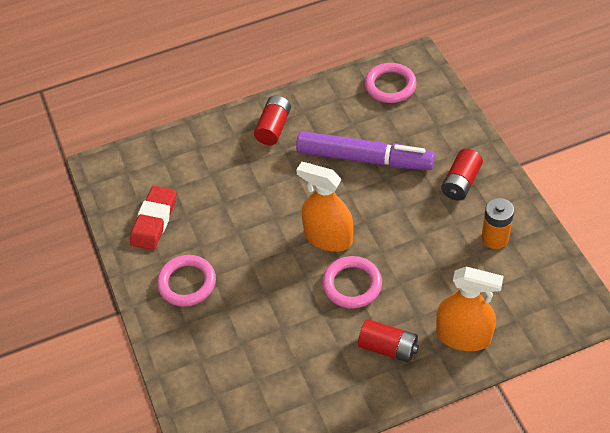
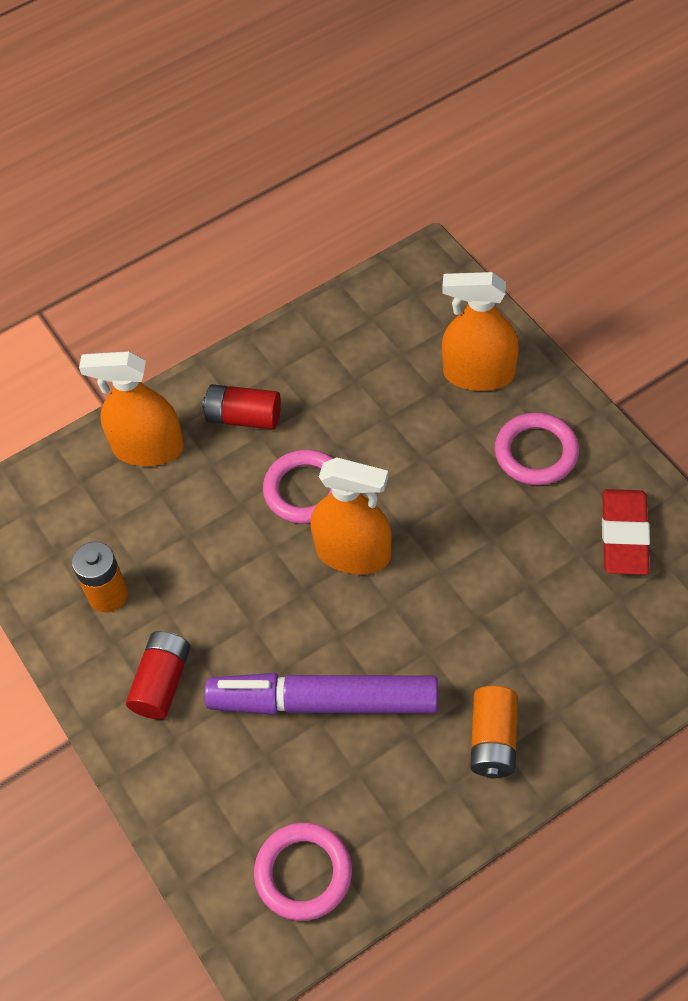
camera: 170 degrees right, 5 degrees up
(204, 349) = (479, 374): none -> orange spray bottle
(273, 128) = (493, 740): red battery -> orange battery

